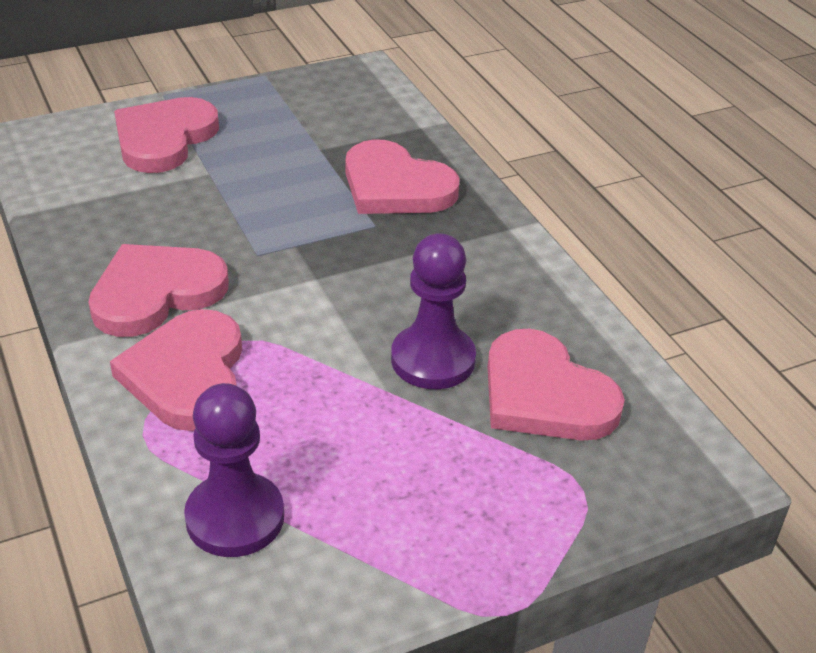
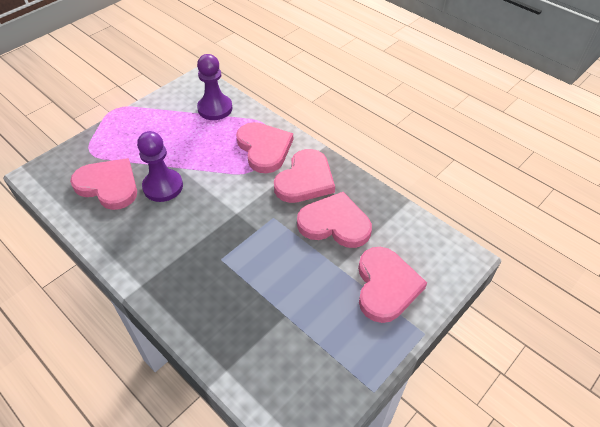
camera: 160 degrees right, 10 degrees up
(395, 186) = (221, 296): pink heart -> pink heart (335, 223)

